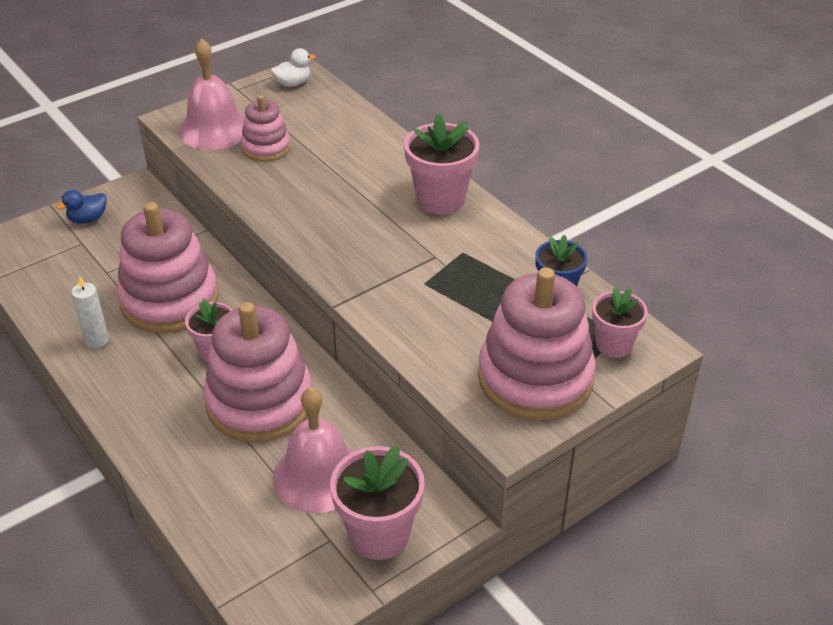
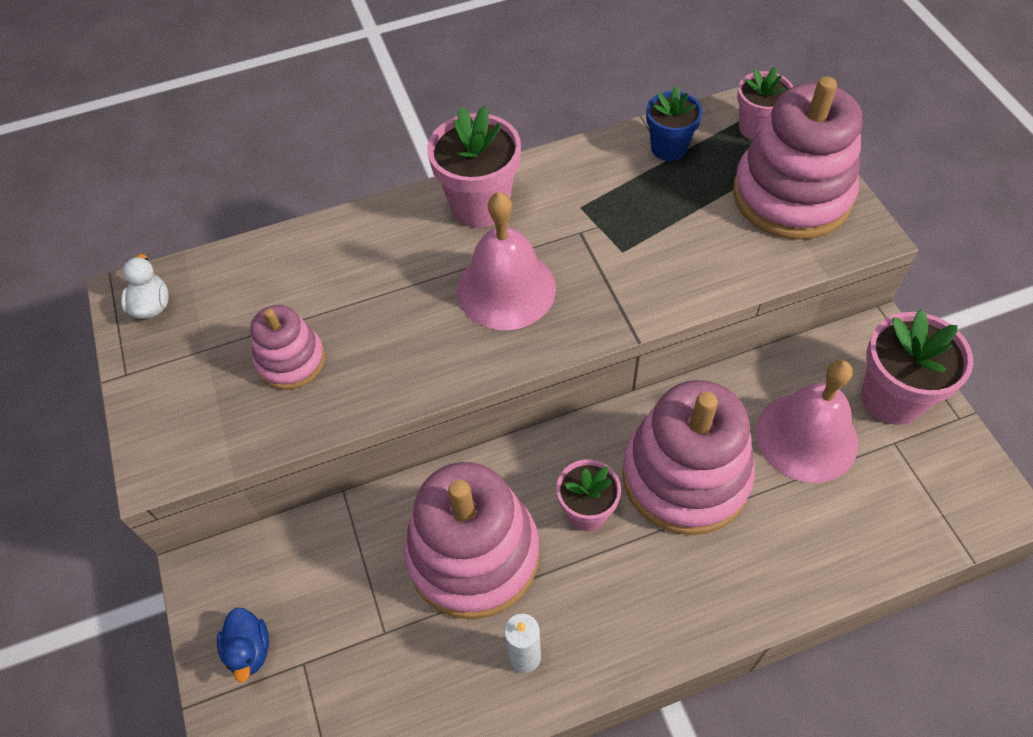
camera: 70 degrees left, 15 degrees up
(214, 129) = (213, 416): pink bell -> pink bell (506, 289)

